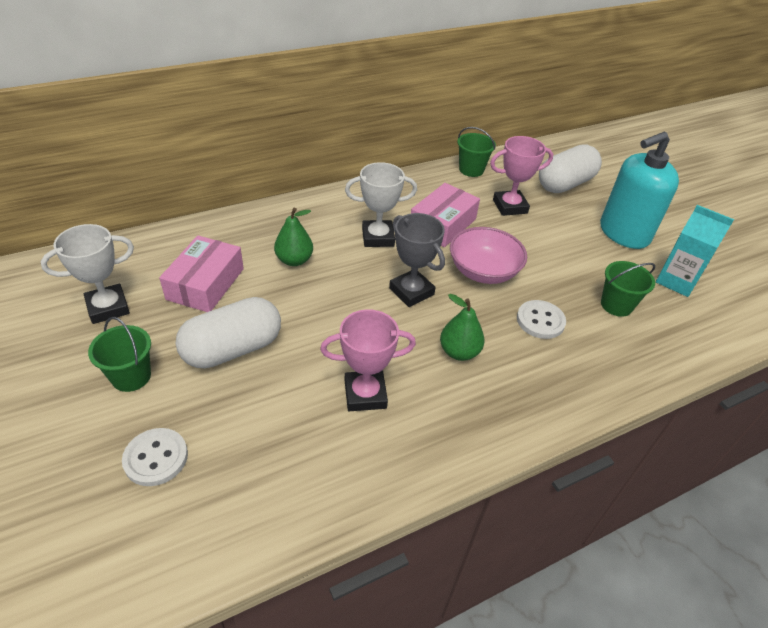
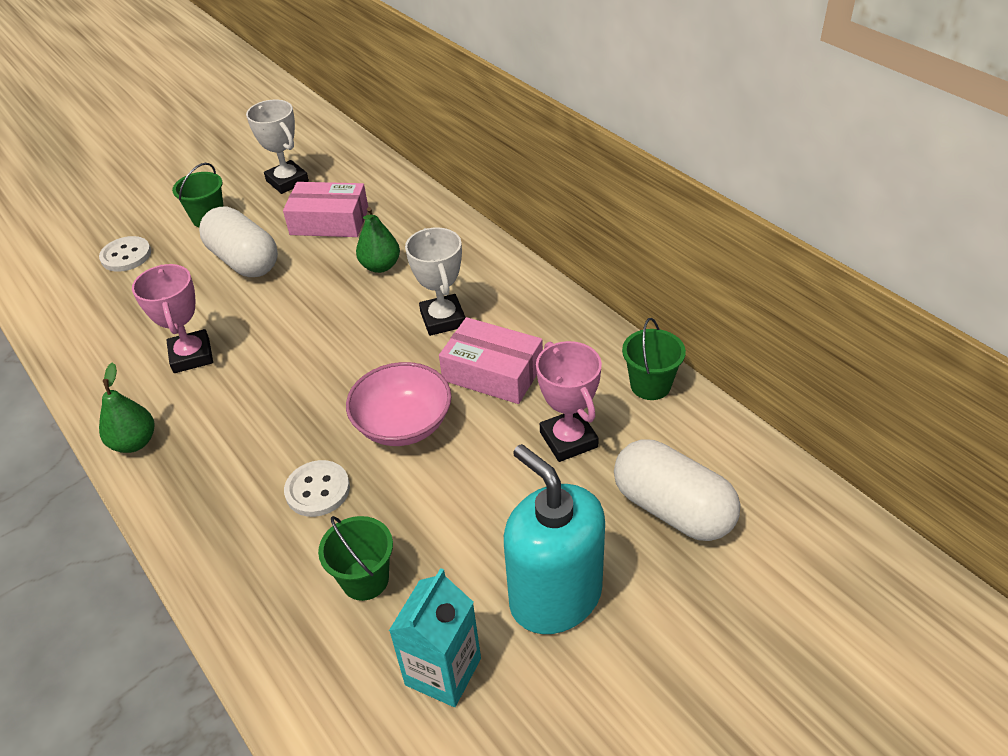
camera: 85 degrees right, 0 degrees up
(411, 291) = (348, 364): grey trophy -> none
(459, 352) = (254, 418): green pear -> green pear (134, 442)

